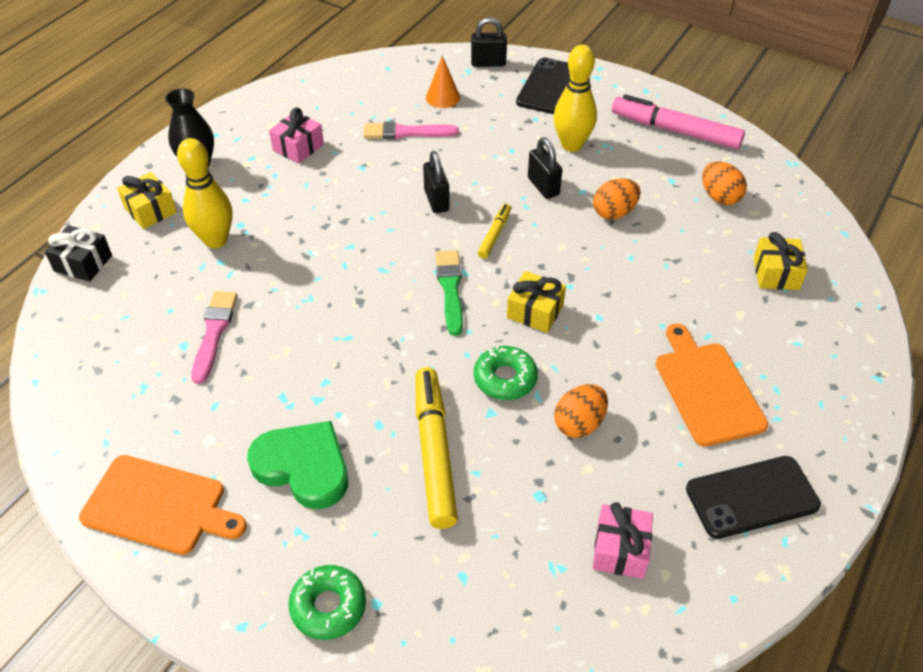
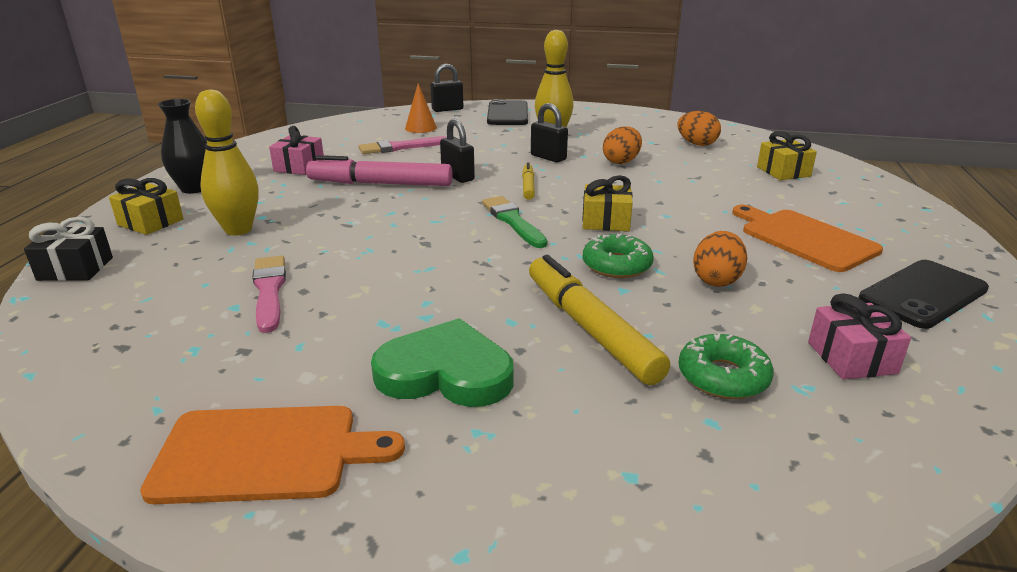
camera: 20 degrees left, 20 degrees down
(328, 606) = (571, 496): green donut -> green donut (723, 377)
(675, 131) = (629, 121): pink marker -> pink marker (380, 184)

